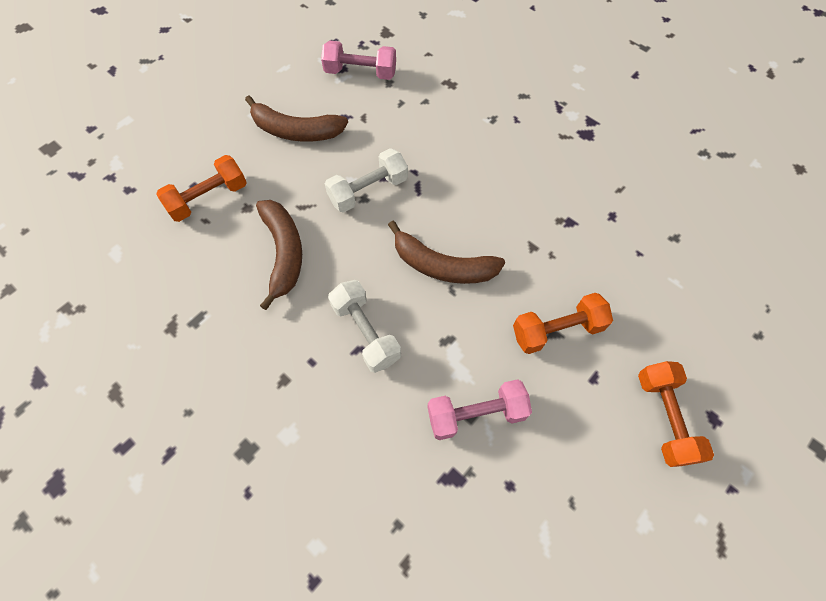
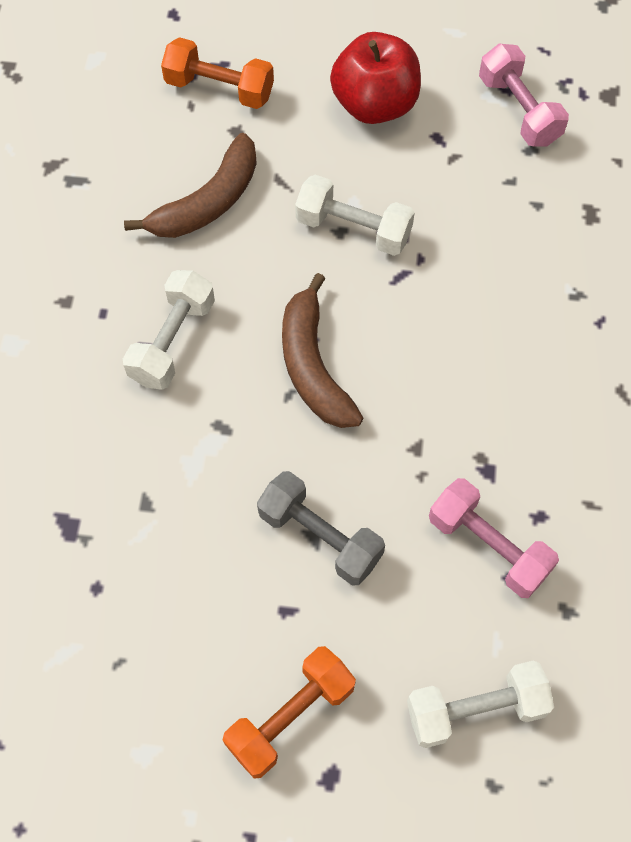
camera: 55 degrees right, 0 degrees up
(296, 131) = (375, 105): brown banana -> red apple
(476, 414) = (154, 507): pink dumbbell -> pink dumbbell (488, 546)
(557, 330) = (320, 536): orange dumbbell -> grey dumbbell
(710, 316) = (475, 709): none -> white dumbbell

